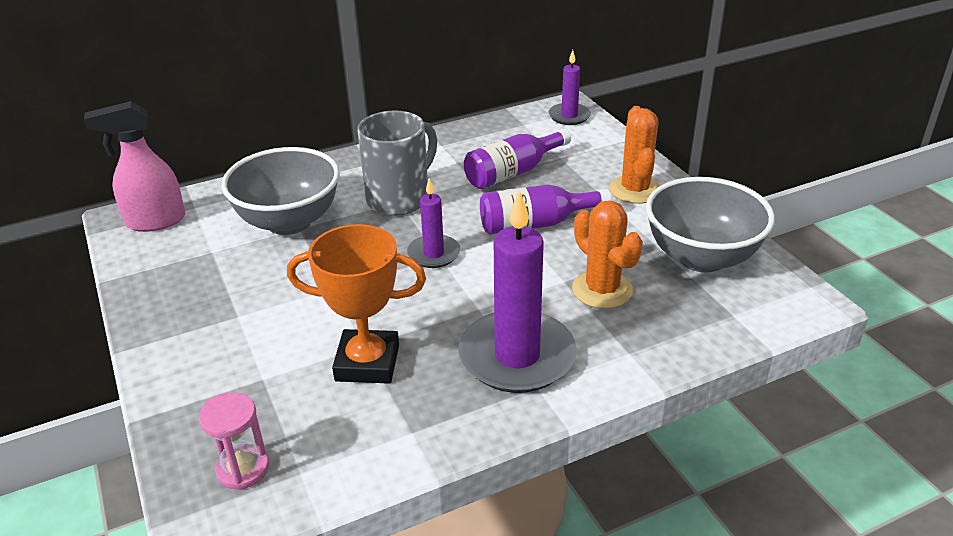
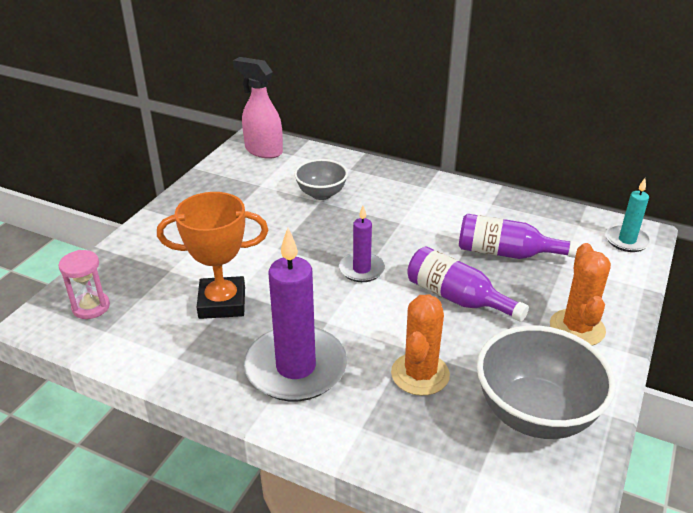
camera: 50 degrees right, 0 degrees up
(289, 221) = (321, 194): grey bowl -> grey bowl, size x0.59
(367, 363) = (222, 303): orange trophy -> orange trophy turned 60 degrees counterclockwise
(400, 198) = (403, 221): grey mug -> none
(569, 116) = (627, 240): purple candle -> turquoise candle
(635, 190) = (577, 328): orange cactus -> orange cactus turned 45 degrees counterclockwise

